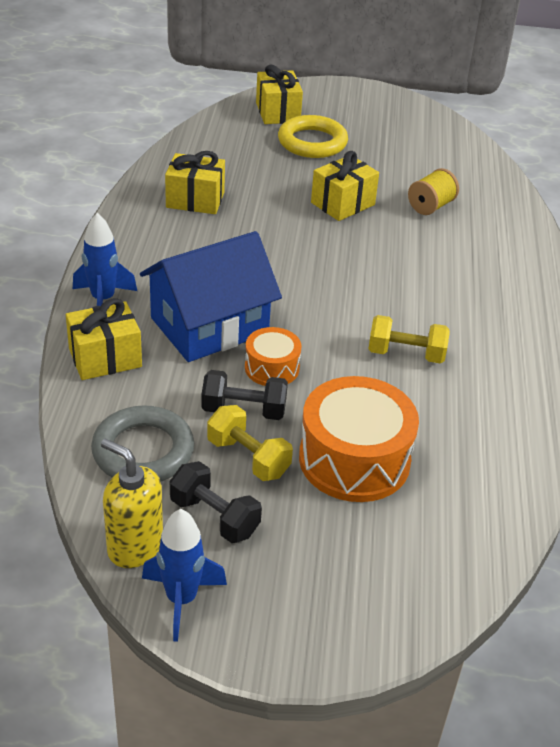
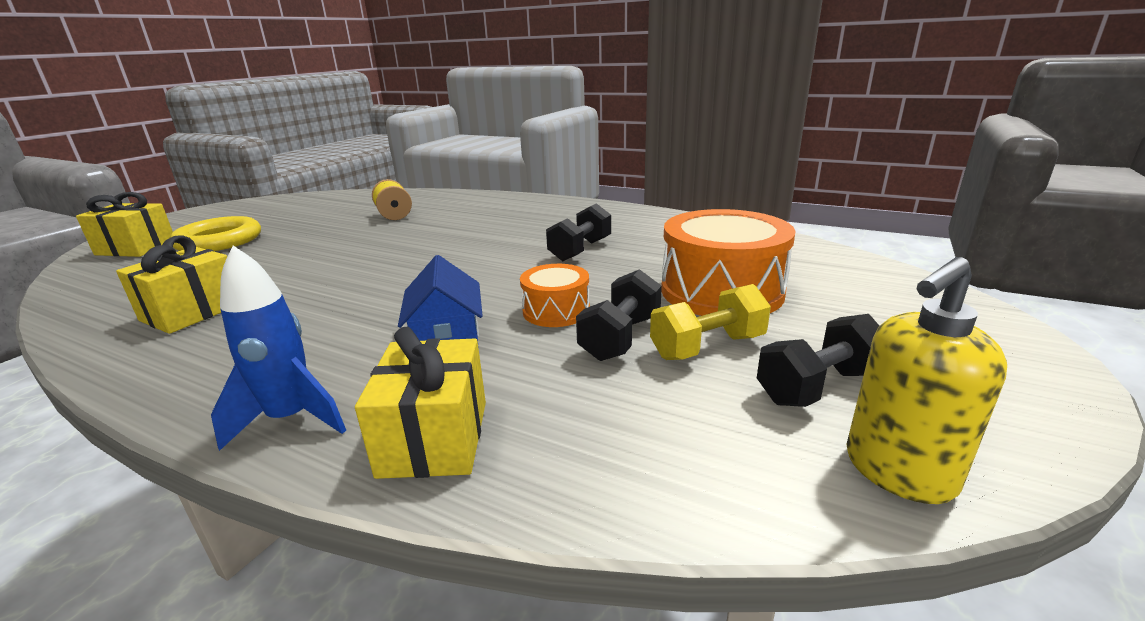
camera: 65 degrees left, 15 degrees down
(143, 451) = (675, 430): grey ring -> none
(181, 599) = (997, 439): blue rocket -> none
(209, 326) = (447, 337): blue house -> blue house, size x0.55
(342, 204) = (336, 243): yellow gift -> none
(406, 354) = (580, 250): yellow dumbbell -> black dumbbell

